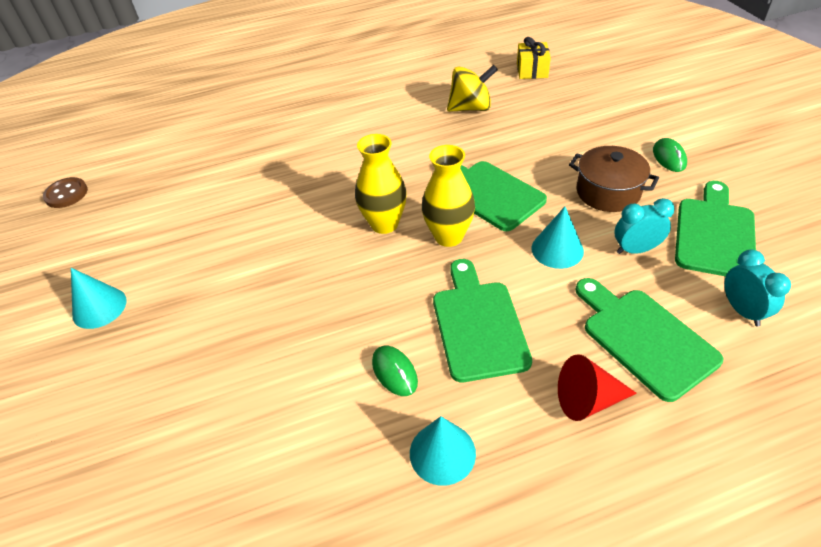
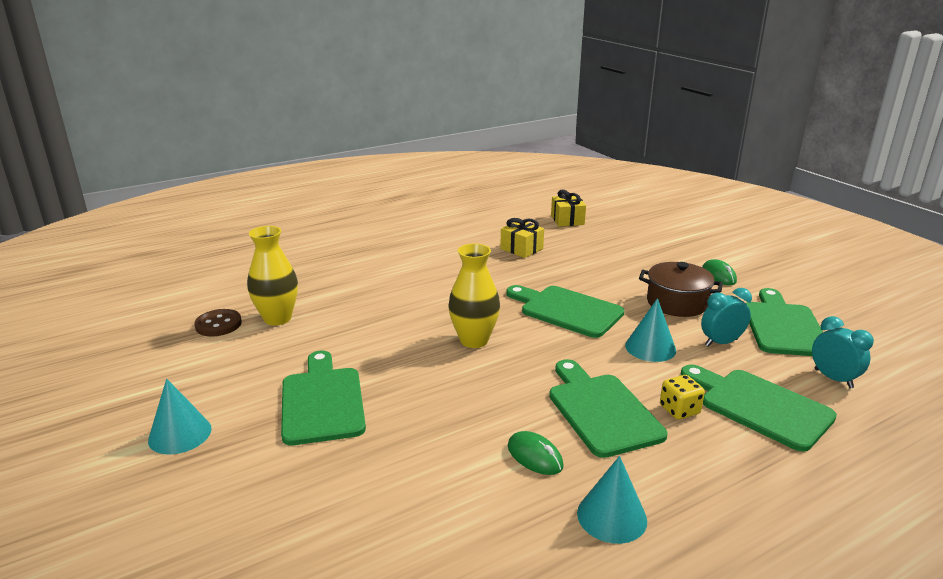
camera: 15 degrees left, 20 degrees down
(66, 194) = (103, 339): brown button -> brown button (218, 324)
(225, 284) = (322, 401): none -> green cutting board
(448, 236) = (542, 345): yellow vase -> yellow vase (277, 318)
(471, 108) = (521, 249): yellow spinning top -> yellow gift
(557, 333) = (679, 410): none -> yellow dice
(588, 400) = (731, 458): red cone -> none

